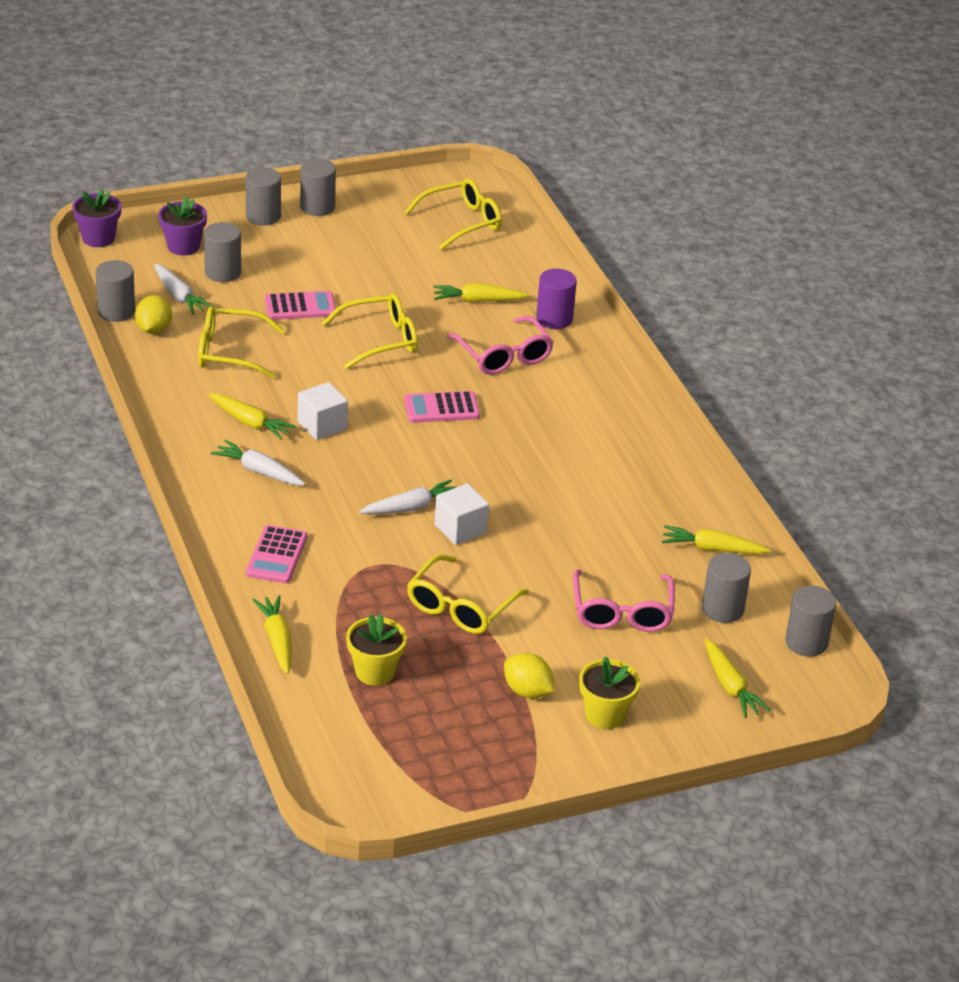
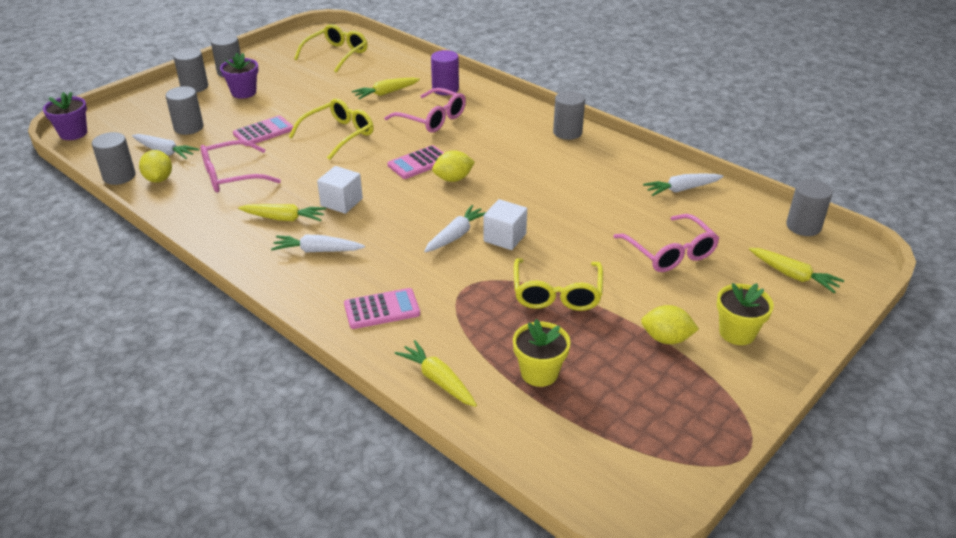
camera: 25 degrees left, 0 degrees up
(183, 246) = (146, 120): purple flower pot -> purple flower pot (244, 92)
(229, 352) = (231, 176): yellow glasses -> pink glasses
(276, 555) = (382, 309): pink calculator -> pink calculator turned 90 degrees counterclockwise
(463, 441) = (453, 179): none -> yellow lemon
(712, 549) = (681, 189): yellow carrot -> white carrot
(722, 609) = (730, 225): grey cylinder -> grey cylinder (567, 132)

